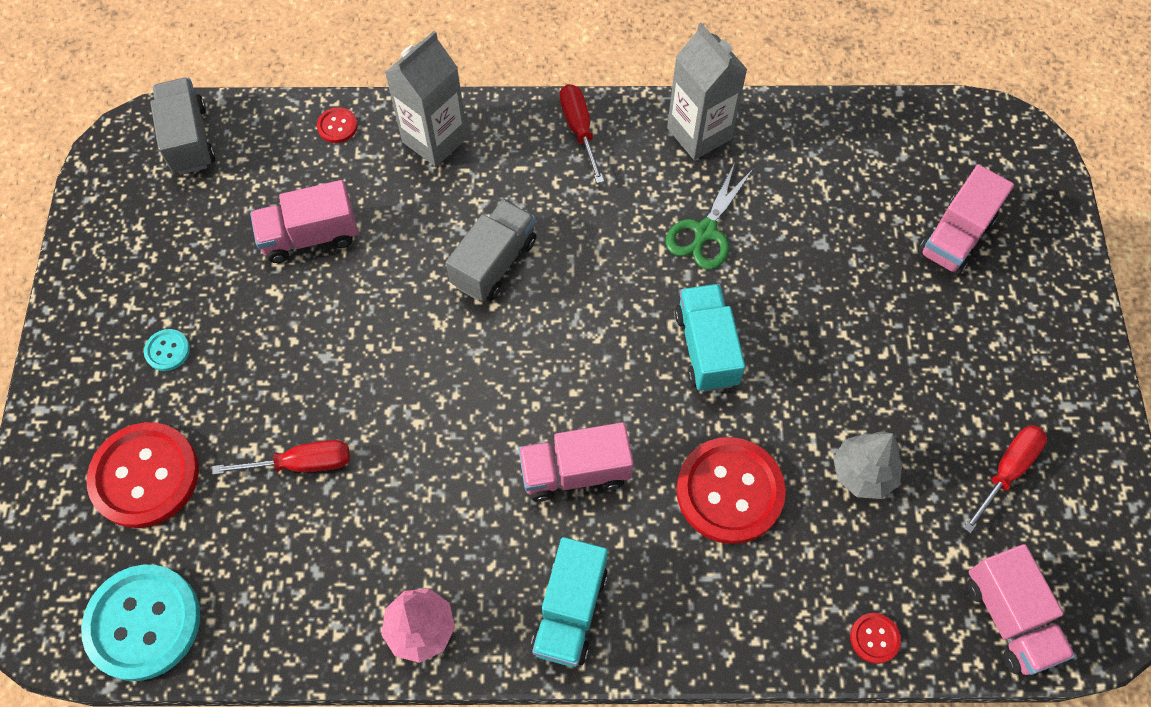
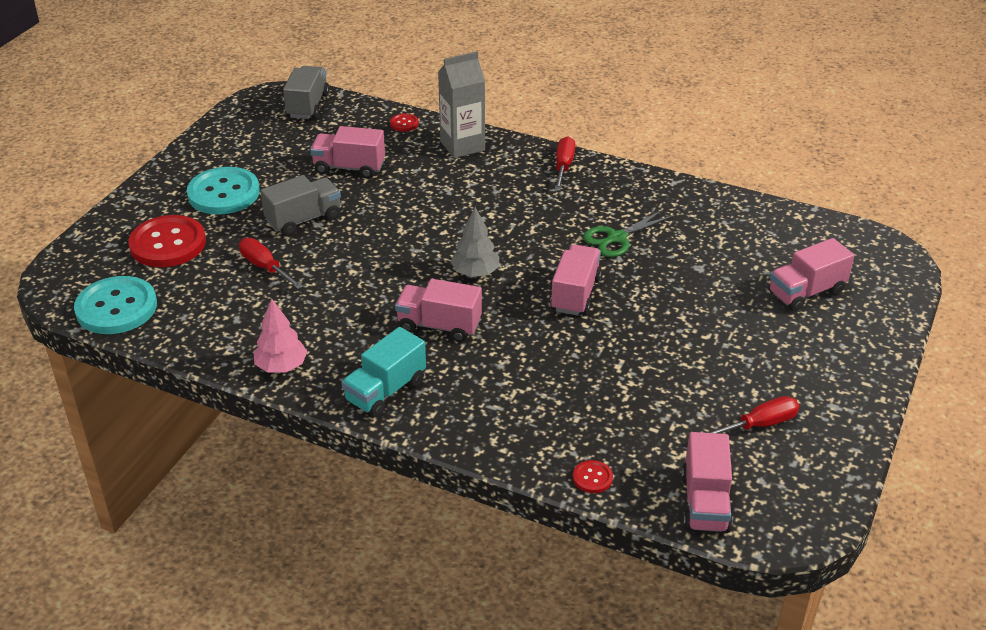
camera: 25 degrees right, 25 degrees down
(167, 350) = (223, 193): turquoise button -> turquoise button, size x2.30
(301, 464) = (265, 267): red screwdriver -> red screwdriver turned 150 degrees counterclockwise
(494, 262) = (459, 212): grey truck -> grey truck (304, 219)
(699, 133) = (647, 190): grey carton -> none
(706, 348) = (575, 294): turquoise truck -> pink truck
(729, 491) = (540, 369): red button -> none
(863, 473) = (645, 391): grey tree -> grey tree (475, 273)

